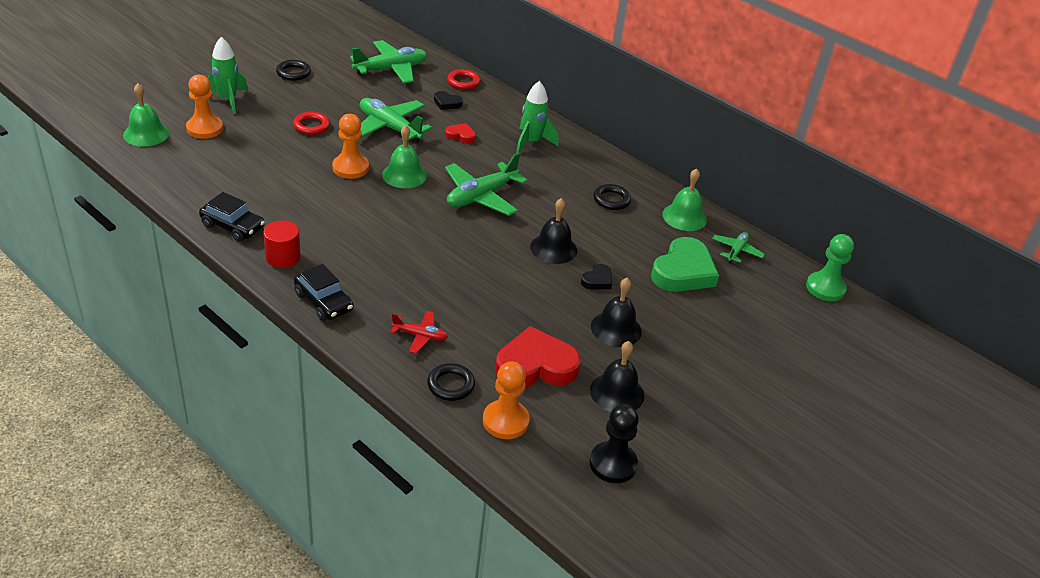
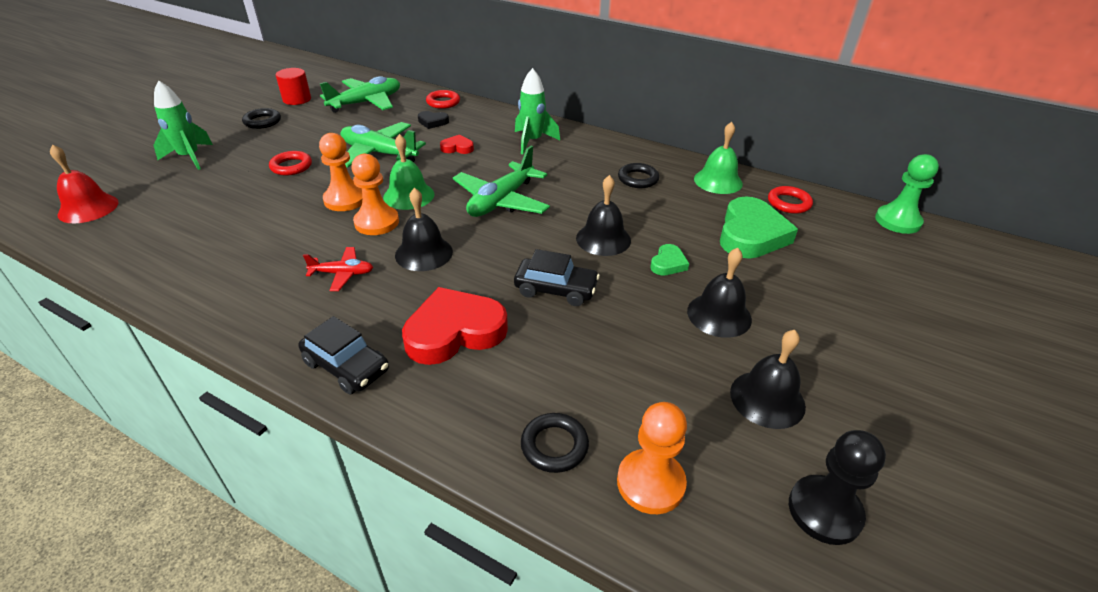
camera: 10 degrees left, 0 degrees up
(146, 134) = (88, 208): green bell -> red bell
(205, 129) = (163, 190): orange pawn -> orange pawn (377, 222)
(233, 226) = (207, 293): black car -> black car (556, 289)
(283, 257) = (280, 318): red cylinder -> red cylinder (297, 99)
(402, 229) = (424, 253): none -> black bell
(420, 336) = (488, 383): red plane -> red plane (342, 274)
(535, 365) = (651, 387): red heart -> red heart (454, 332)
(597, 280) = (668, 263): black heart -> green heart
(736, 251) = (789, 203): green plane -> red ring

